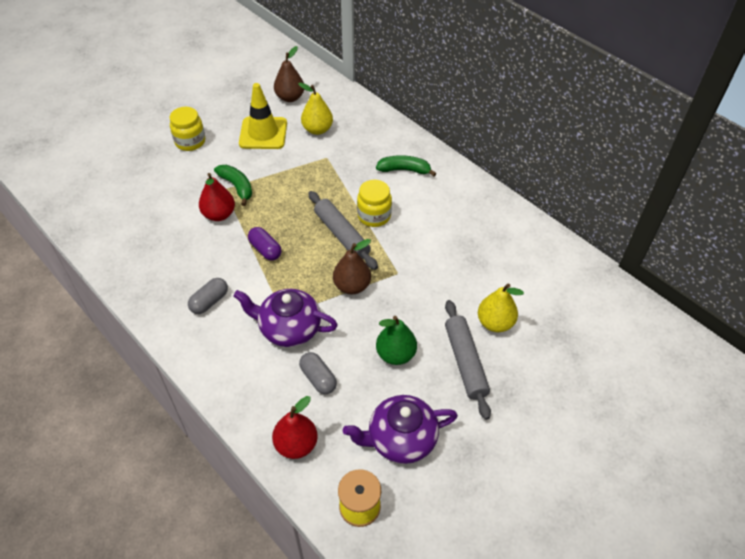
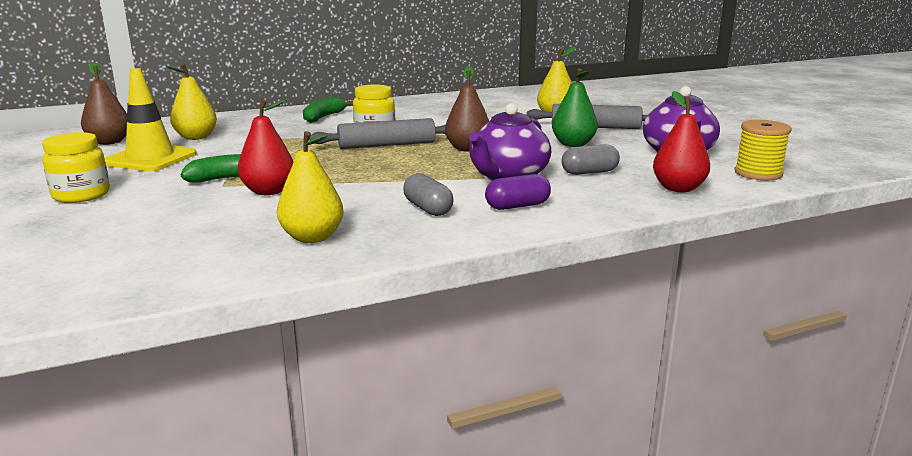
camera: 70 degrees left, 30 degrees down
(150, 264) = (312, 237): none -> yellow pear
(265, 249) = (368, 175): purple capsule -> purple capsule (517, 206)

